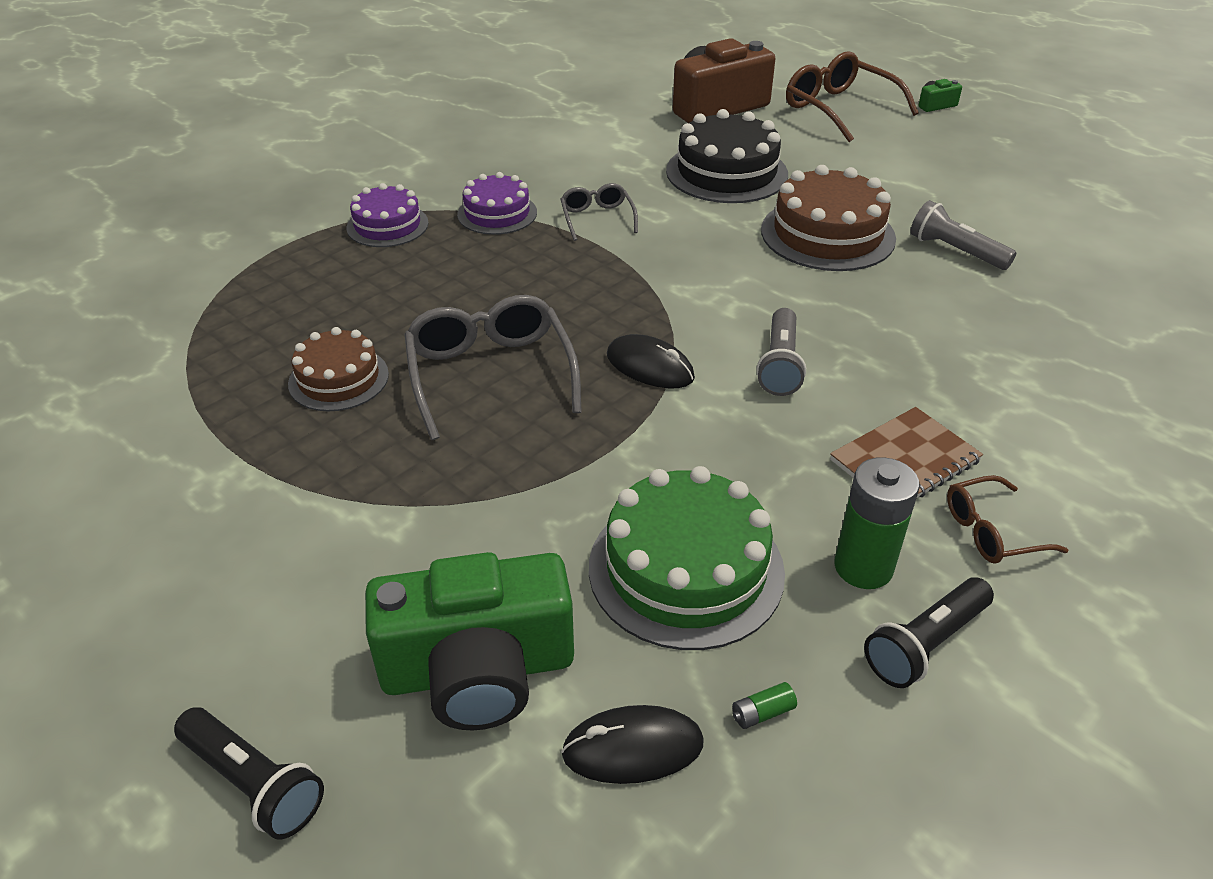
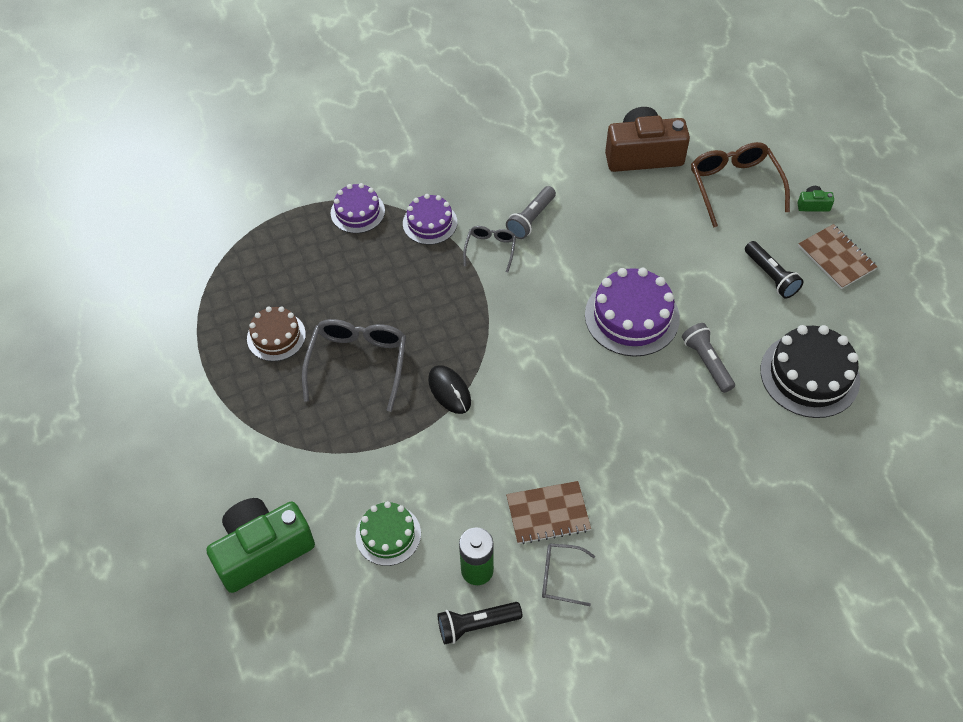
camera: 25 degrees right, 15 degrees up
(253, 783) = (147, 566): black flashlight -> black flashlight (771, 276)
(478, 670) = (262, 550): green camera -> green camera turned 135 degrees clockwise
(632, 748) = (309, 618): black mouse -> none
(686, 569) = (388, 534): green cake -> green cake, size x0.62
(726, 172) = (604, 231): black cake -> black cake (809, 375)
(762, 713) = (376, 626): green battery -> none
(780, 365) = (525, 417): grey flashlight -> grey flashlight (531, 219)
(827, 234) = (632, 316): brown cake -> purple cake
(991, 531) = (560, 577): brown glasses -> grey glasses
(1002, 136) = (836, 258): none -> brown notebook

